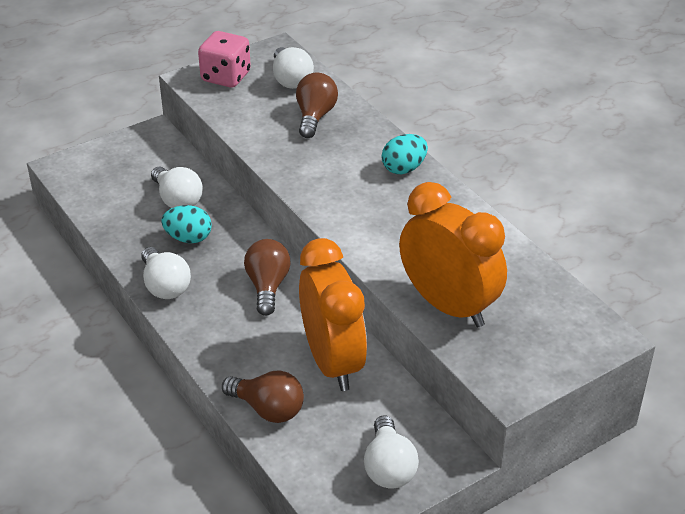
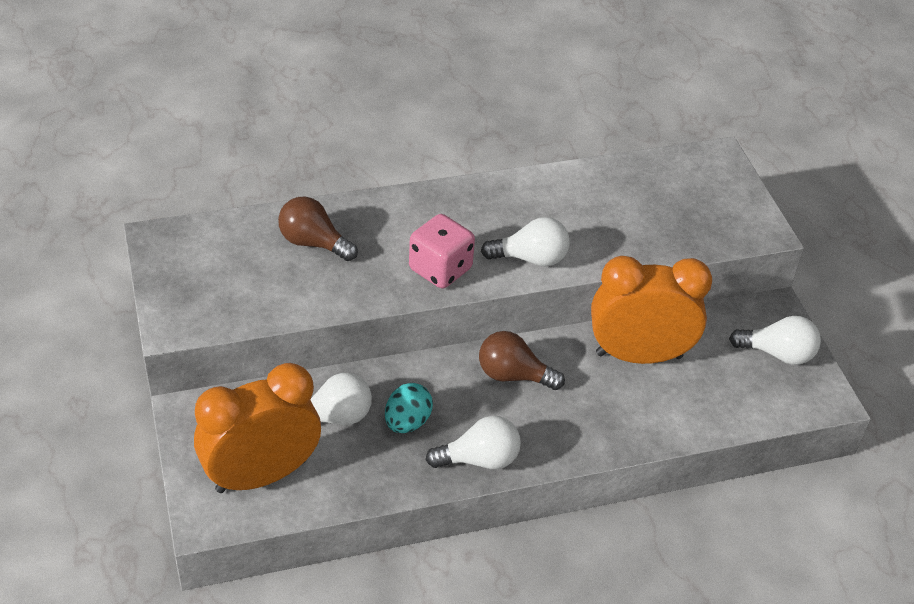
camera: 75 degrees left, 5 degrees up
(226, 77) = (189, 296): pink dice -> pink dice (440, 269)
(268, 409) = (687, 418): brown light bulb -> none
(291, 80) = (230, 243): white light bulb -> white light bulb (530, 258)
(404, 168) = (439, 204): turquoise egg -> none
(448, 306) = (651, 235): orange clock -> orange clock (261, 475)

